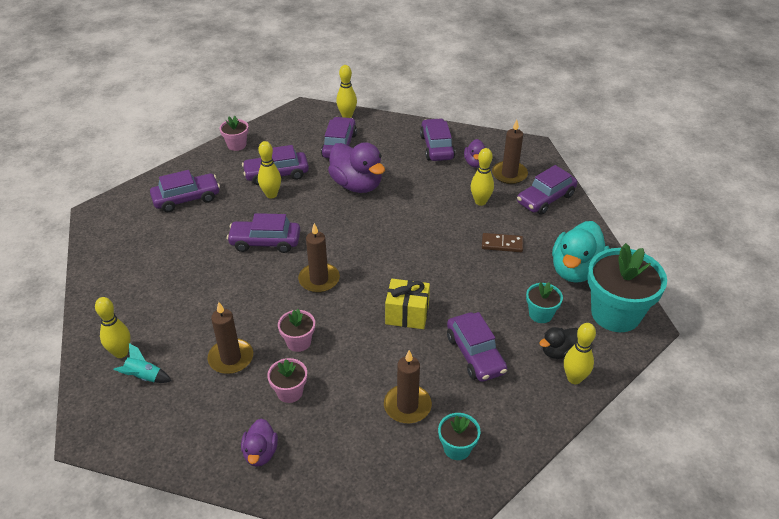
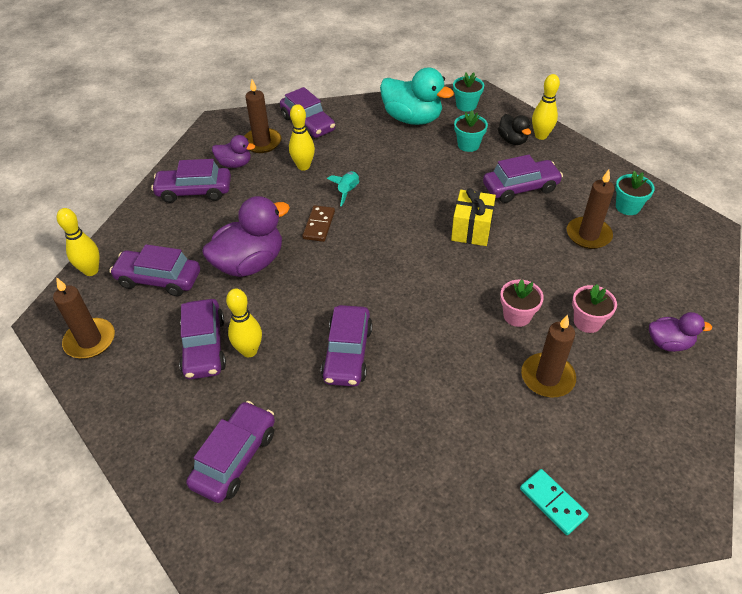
camera: 85 degrees left, 5 degrees up
(121, 353) = (552, 503): yellow bowling pin -> turquoise domino
(144, 377) = (589, 468): turquoise rocket -> turquoise rocket (348, 191)
(186, 199) = (235, 458): purple car -> purple car turned 45 degrees clockwise
(236, 145) = (113, 400): pink flower pot -> none
(319, 279) = (419, 299): brown candle -> brown candle (90, 340)
(502, 244) = (372, 158): brown domino -> brown domino (319, 225)
(615, 314) = (466, 105): turquoise flower pot -> turquoise flower pot, size x0.48

